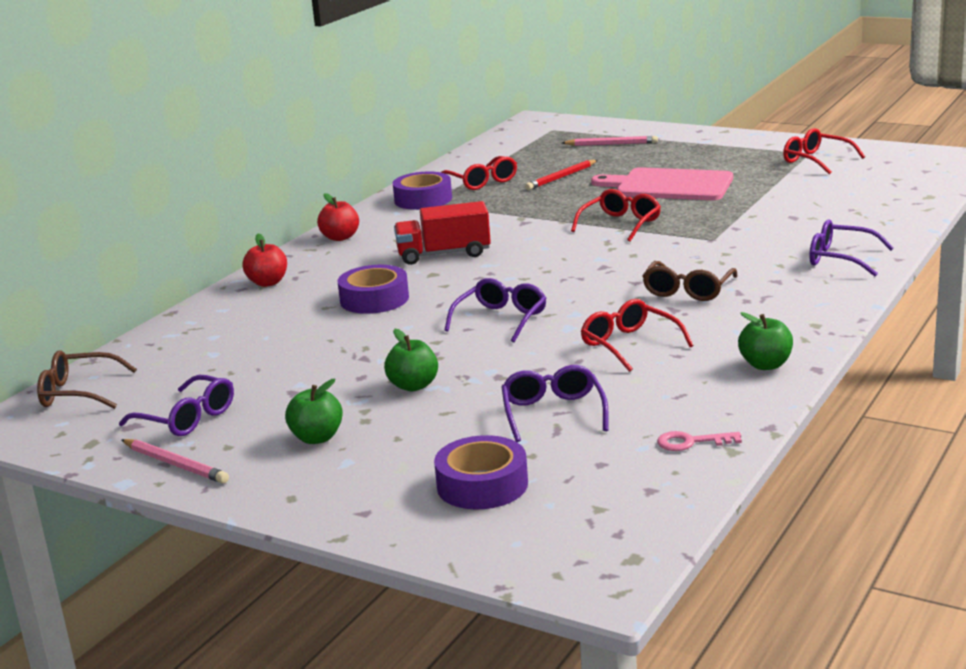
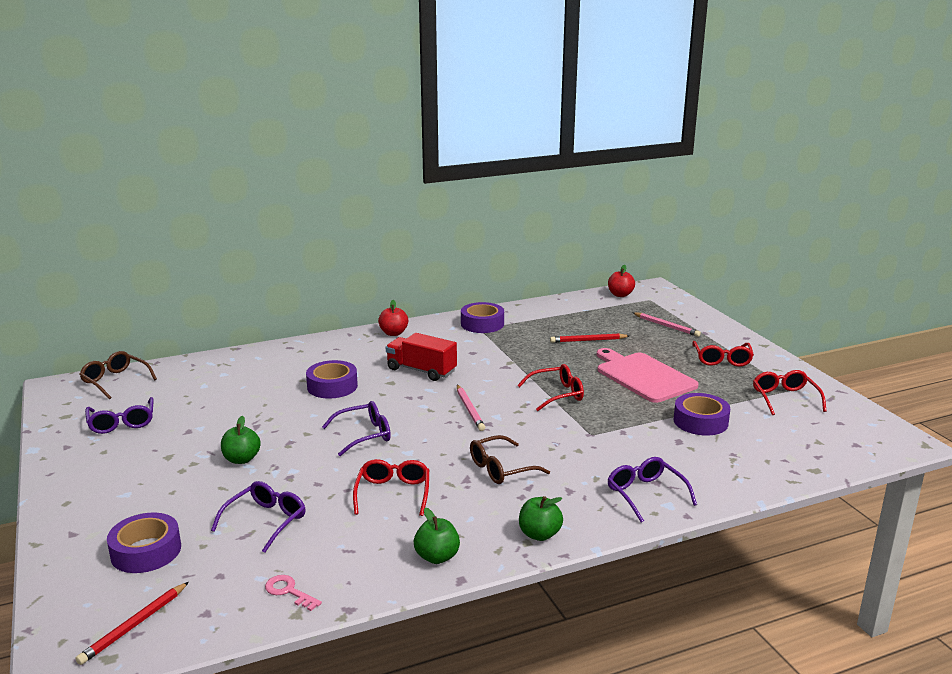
camera: 35 degrees right, 0 degrees up
(175, 464) = (67, 450): pink pencil -> pink pencil (469, 409)
(268, 283) = (307, 349): red apple -> red apple (620, 295)
(317, 438) = (143, 469): green apple -> green apple (539, 534)
(482, 182) = (537, 324): red glasses -> red glasses (722, 360)
(602, 530) = (134, 625): none -> red pencil
(783, 198) = (700, 421): none -> purple tape

